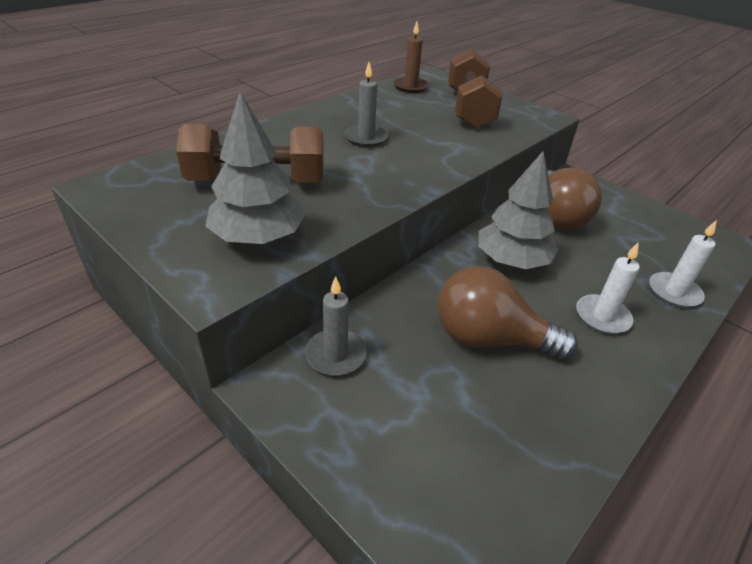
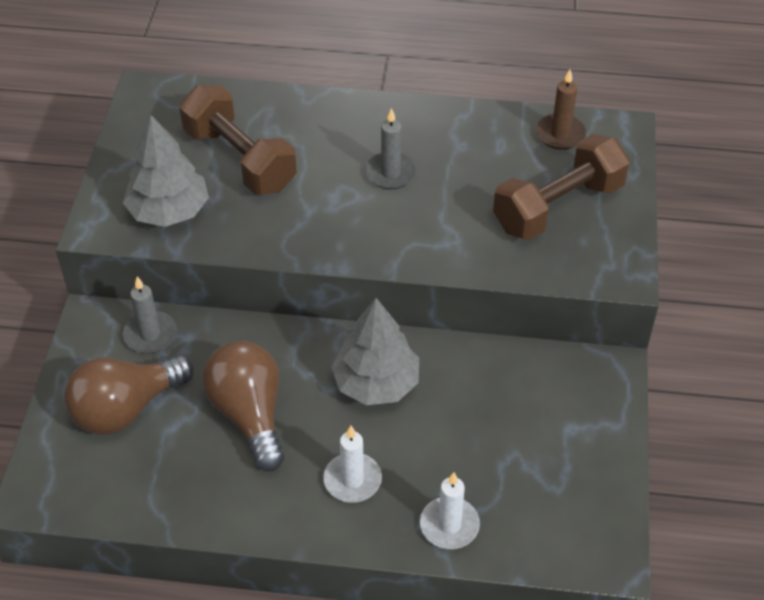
camera: 55 degrees right, 10 degrees up
(556, 216) = (500, 385): brown light bulb -> brown light bulb (126, 409)

